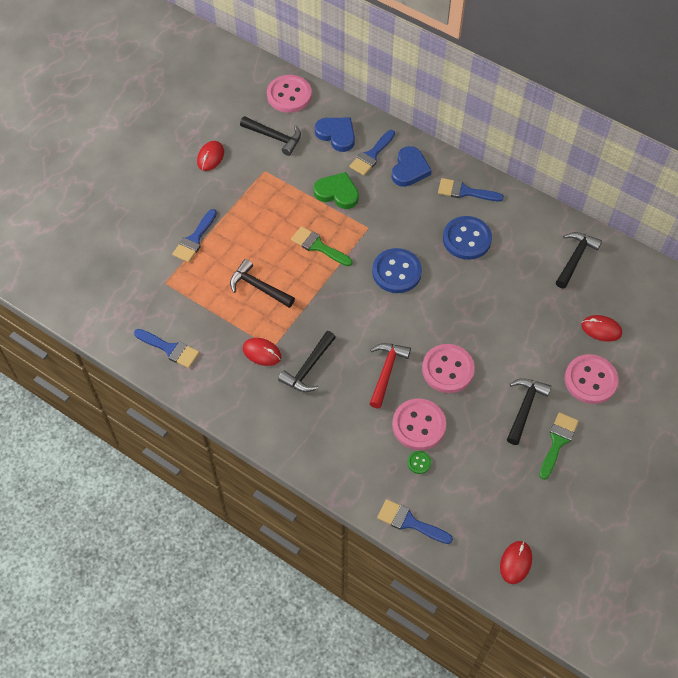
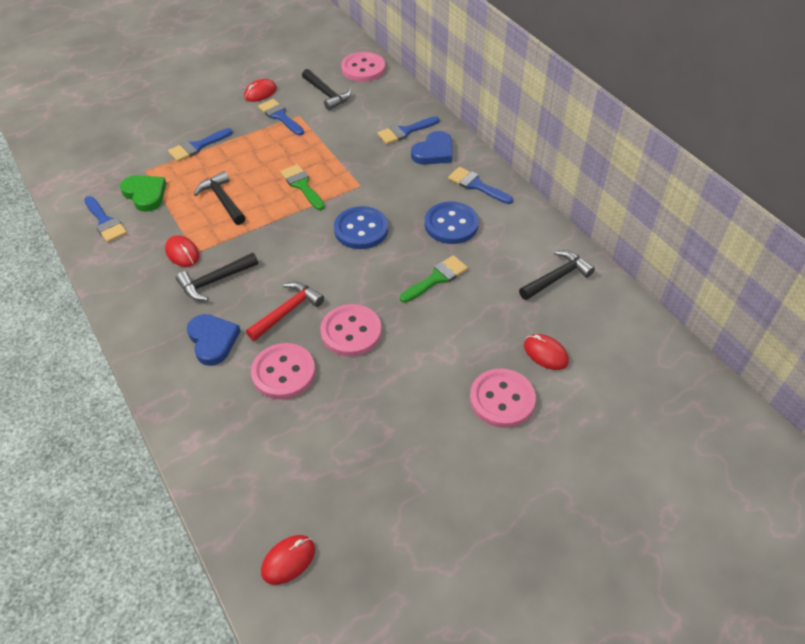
camera: 25 degrees right, 10 degrees down
(336, 135) = (384, 108): blue heart -> blue heart (213, 340)
(337, 193) = (351, 150): green heart -> green heart (145, 194)
(410, 522) = (204, 465): blue brush -> blue brush (280, 116)
(419, 463) = (257, 409): green button -> none
(524, 408) = (408, 399): black hammer -> none
(557, 442) = (423, 449): green brush -> green brush (436, 278)

